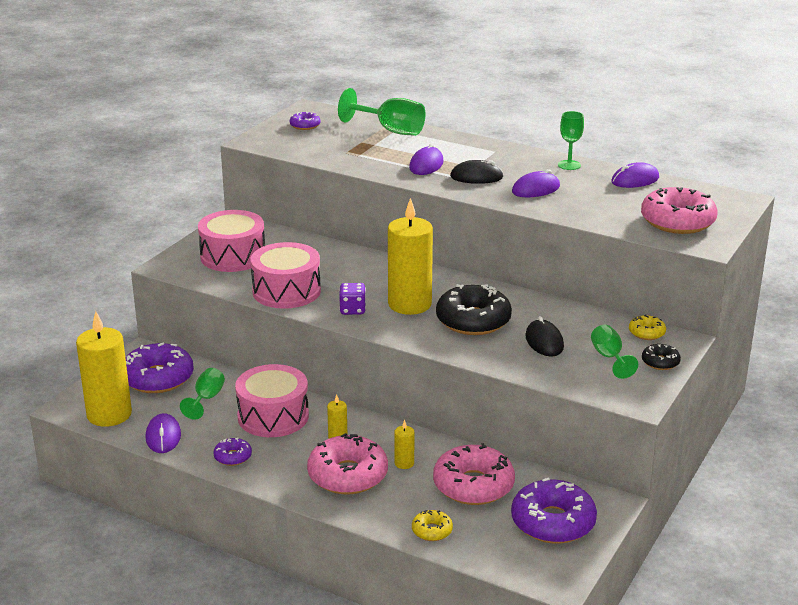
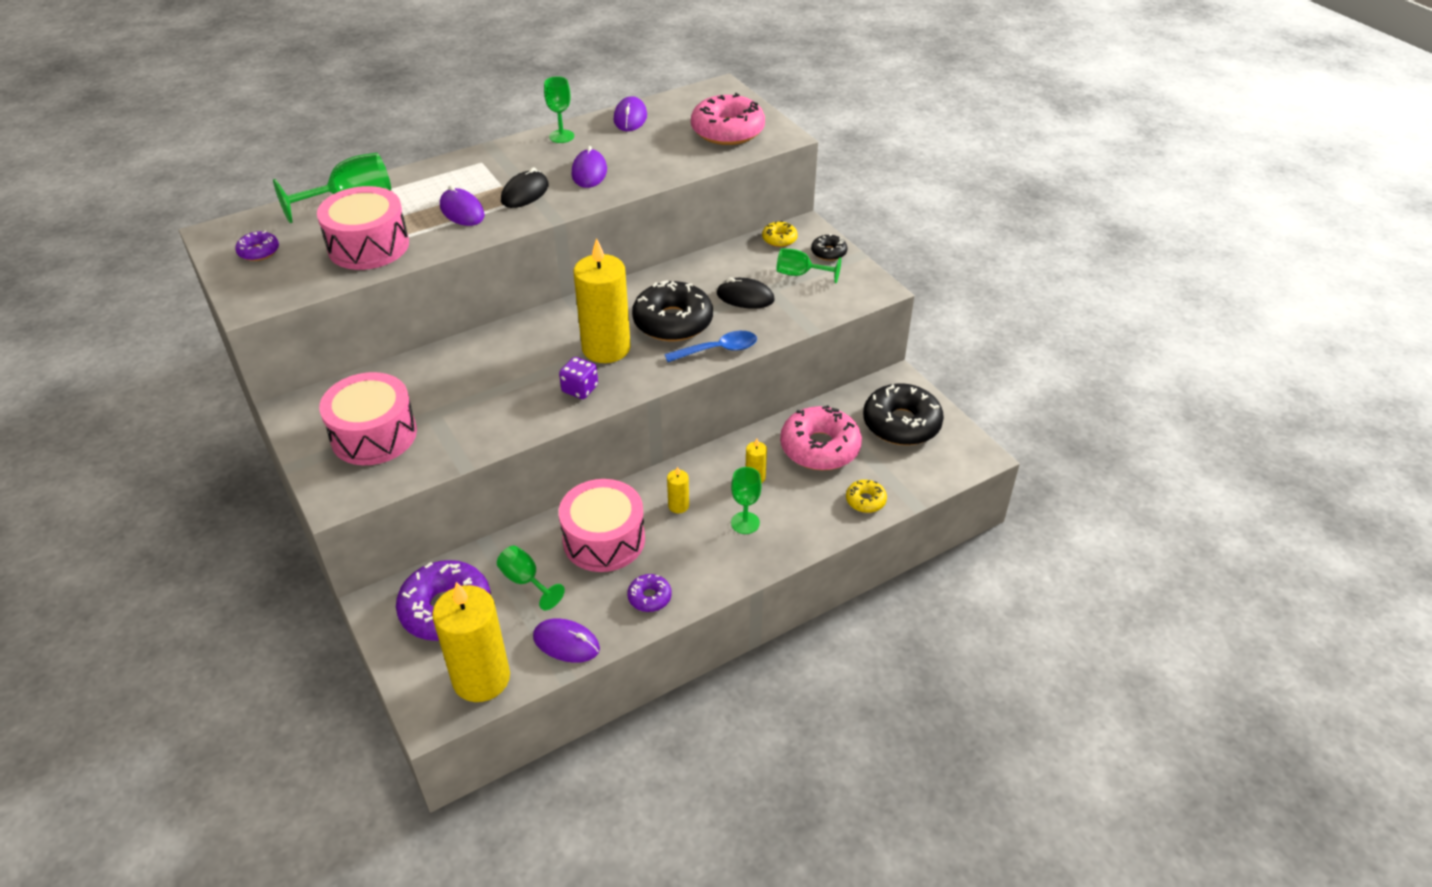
camera: 60 degrees left, 15 degrees up
(286, 291) = (495, 421): pink drum -> pink drum (368, 246)
(348, 475) = (745, 523): pink donut -> green goblet
(461, 351) = (718, 350): none -> blue spoon
(553, 522) = (901, 424): purple donut -> black donut

